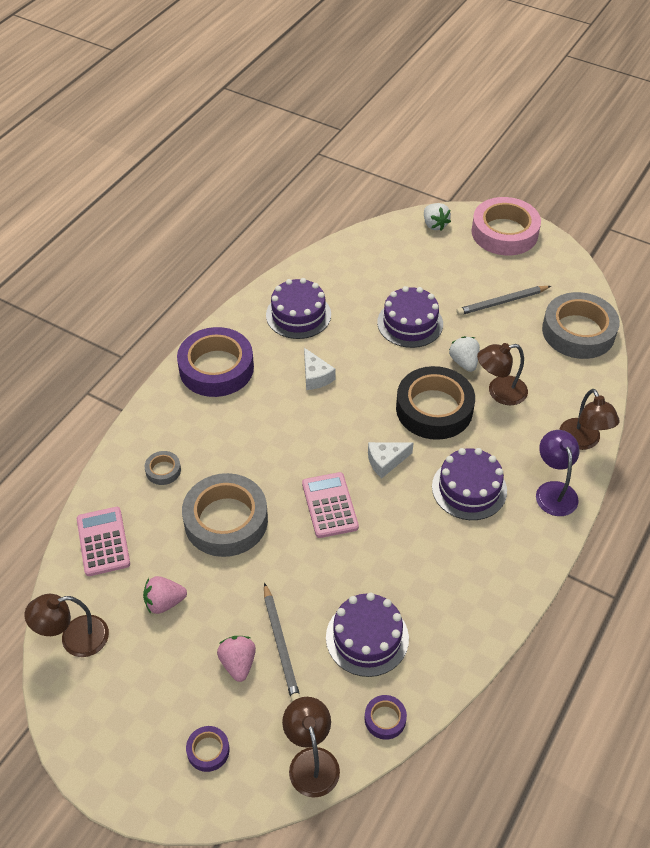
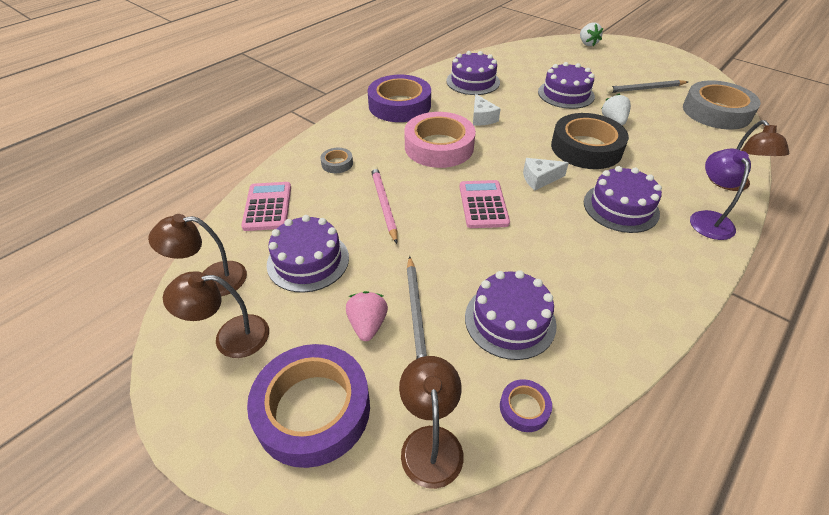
camera: 10 degrees right, 5 degrees down
(164, 602) = (308, 261): pink strawberry -> purple cake
(208, 750) = (313, 409): purple tape -> purple tape, size x2.30
(226, 520) = (383, 204): grey tape -> pink pencil
(499, 392) = (647, 143): brown lamp -> brown lamp (230, 337)
(504, 232) = (645, 52): pink tape -> pink tape (439, 147)

